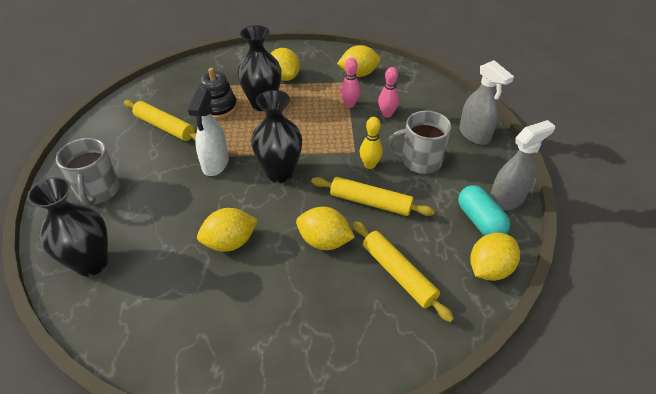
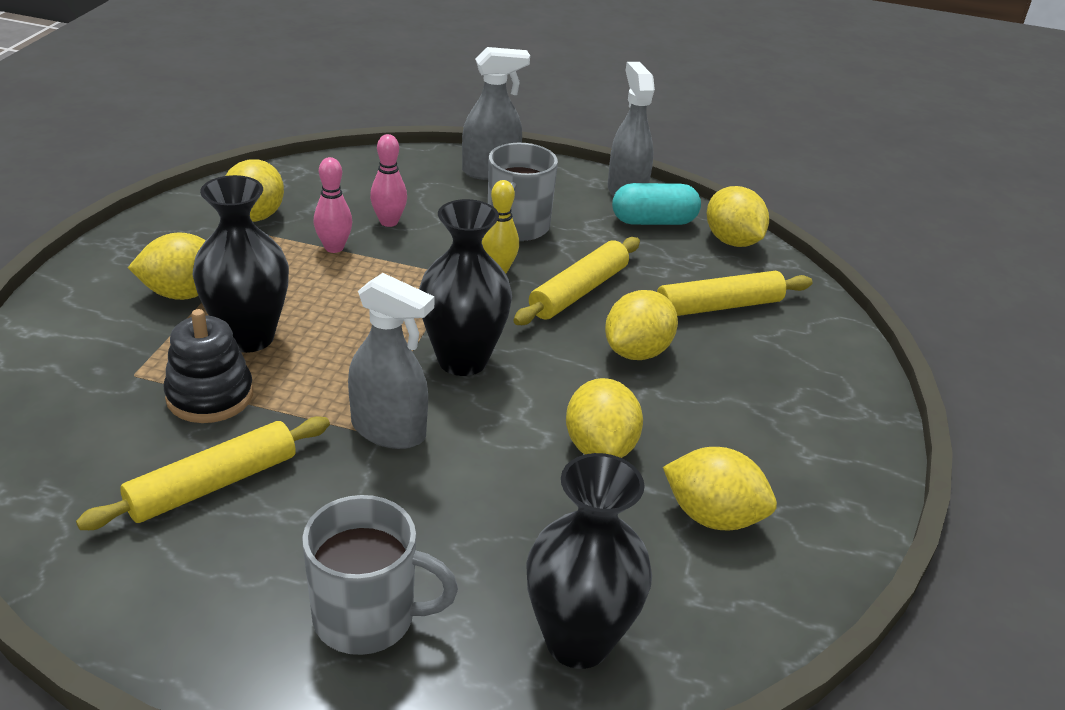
camera: 75 degrees left, 10 degrees down
(188, 303) = (713, 516): none -> yellow lemon
(215, 164) = (389, 430): white spray bottle -> grey spray bottle

